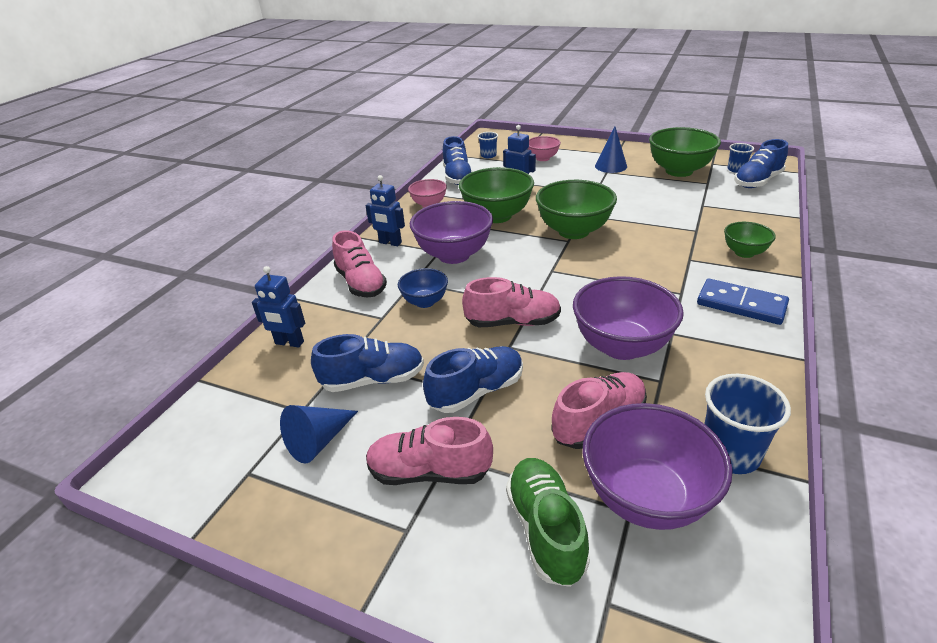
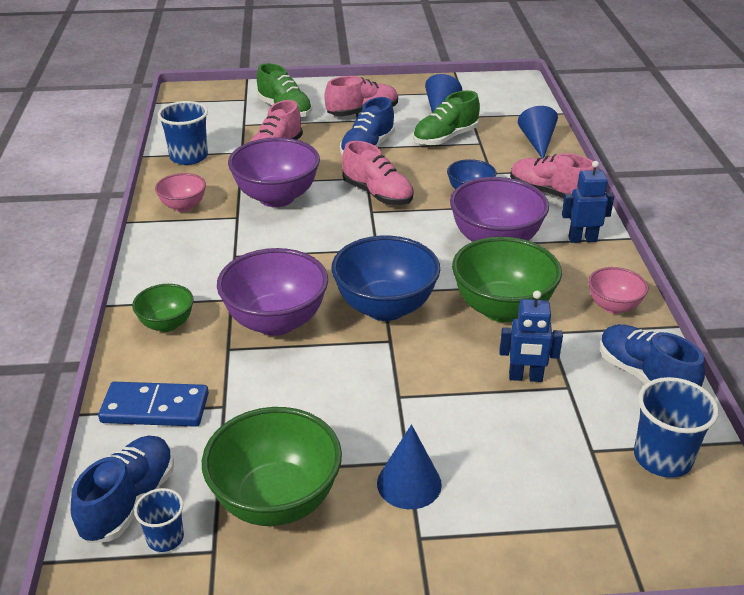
camera: 150 degrees right, 0 degrees up
(289, 343) = (537, 142): blue robot -> blue cone
(373, 380) = (445, 138): blue shoe -> green shoe
(488, 155) = (662, 458): blue cup -> blue cup, size x1.72
(513, 322) = (377, 194): pink shoe -> pink shoe turned 105 degrees counterclockwise
(542, 158) = (553, 476): pink bowl -> pink bowl (183, 206)
(573, 231) = (385, 307): green bowl -> blue bowl
(646, 497) = (236, 130): purple bowl -> purple bowl (276, 322)
(741, 305) = (175, 256): blue domino -> blue domino (155, 408)

